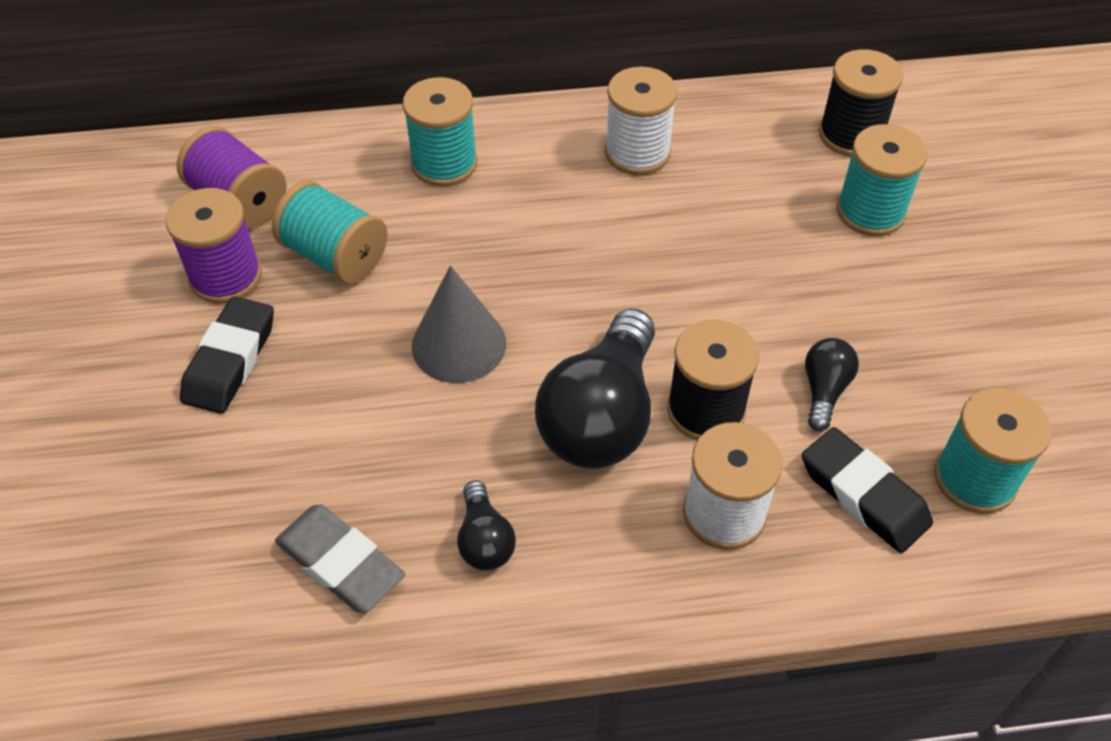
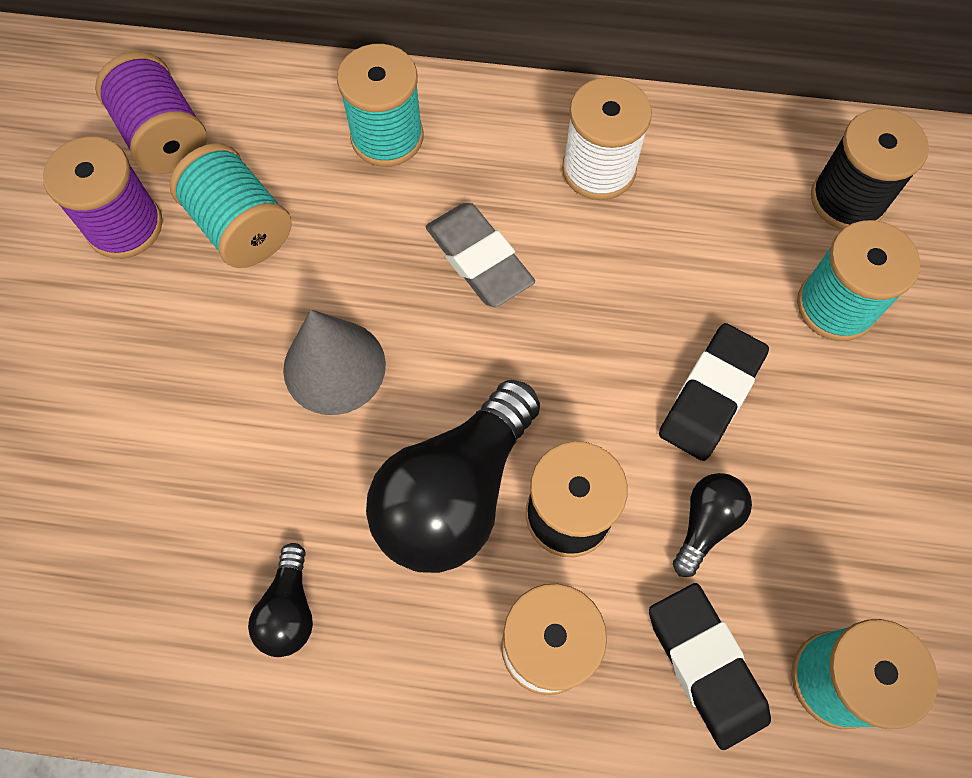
camera: 15 degrees right, 15 degrees up
(230, 360) = (100, 329): black eraser -> black eraser (711, 395)
(340, 563) = (139, 597): grey eraser -> grey eraser (479, 259)

